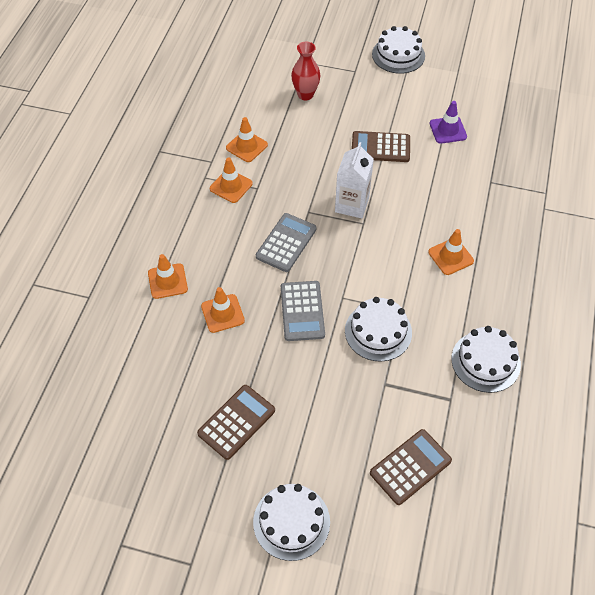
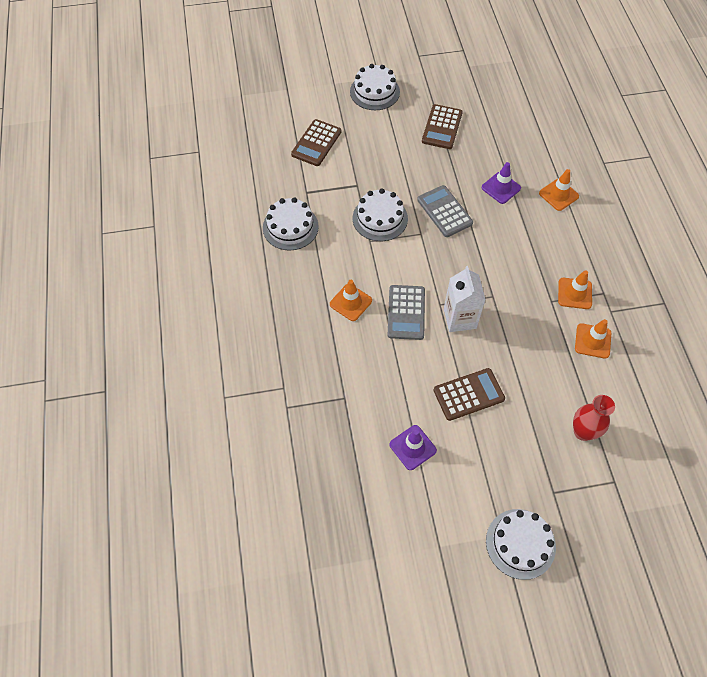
camera: 155 degrees right, 5 degrees up
(222, 313) = (501, 188): orange traffic cone -> purple traffic cone
(286, 243) = (492, 260): grey calculator -> grey calculator (406, 312)

